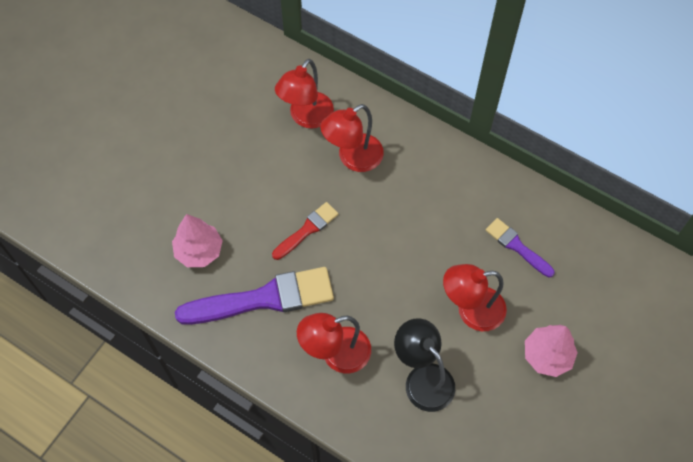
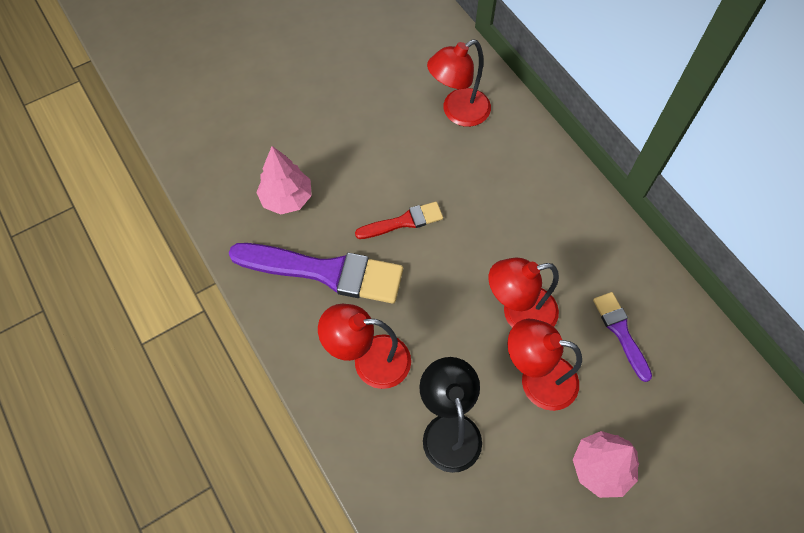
camera: 25 degrees right, 0 degrees up
(353, 158) = (485, 170): red lamp -> red lamp (518, 313)

